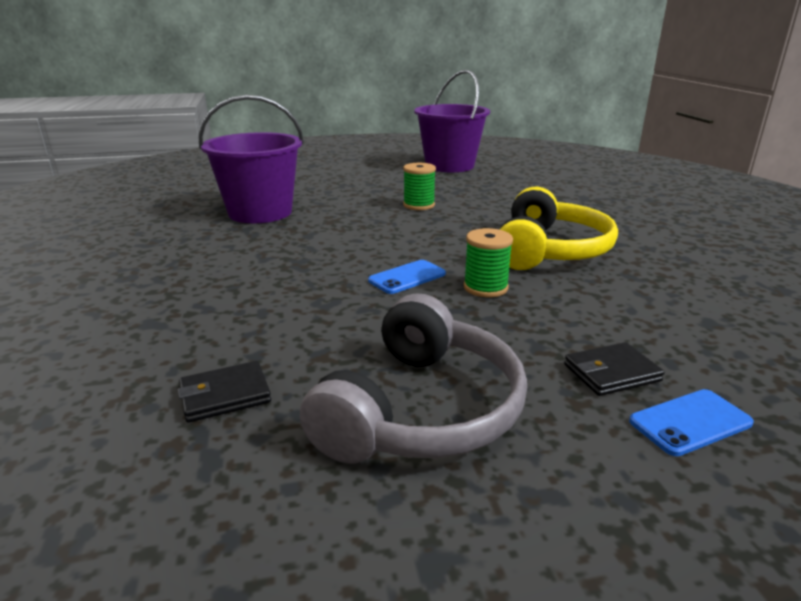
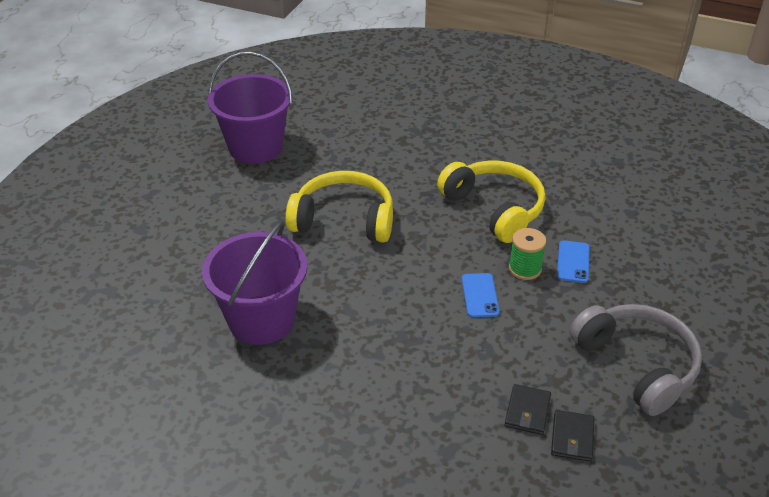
camera: 55 degrees left, 15 degrees up
(419, 205) = (344, 220): green spool -> yellow headphones
(611, 373) = (650, 280): black wallet -> black wallet (527, 411)
(690, 422) = (702, 283): blue phone -> blue phone (573, 262)

